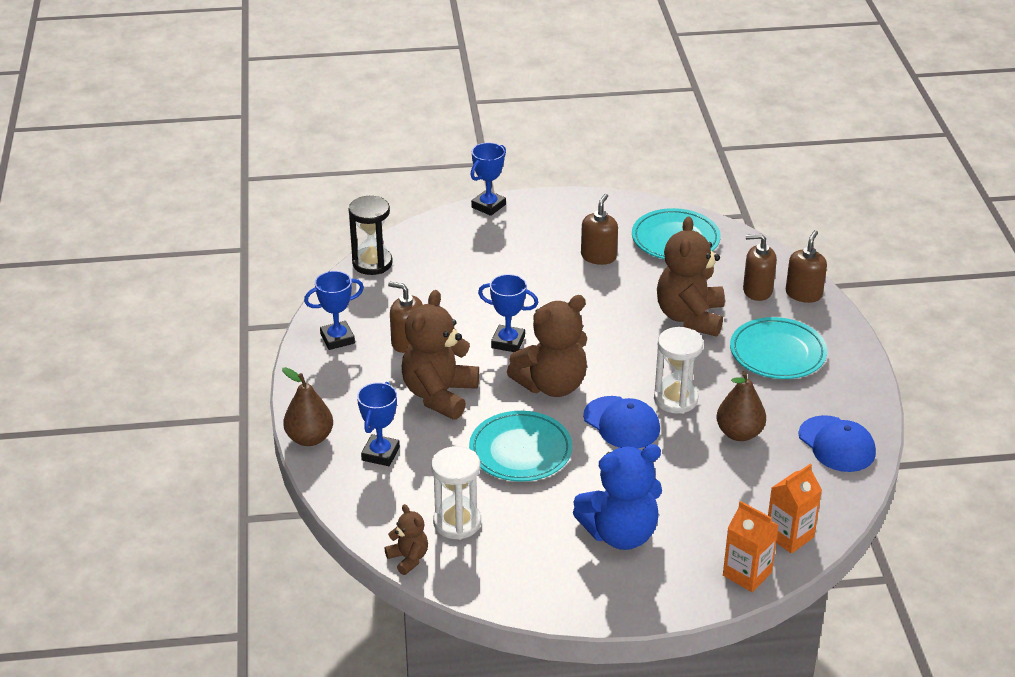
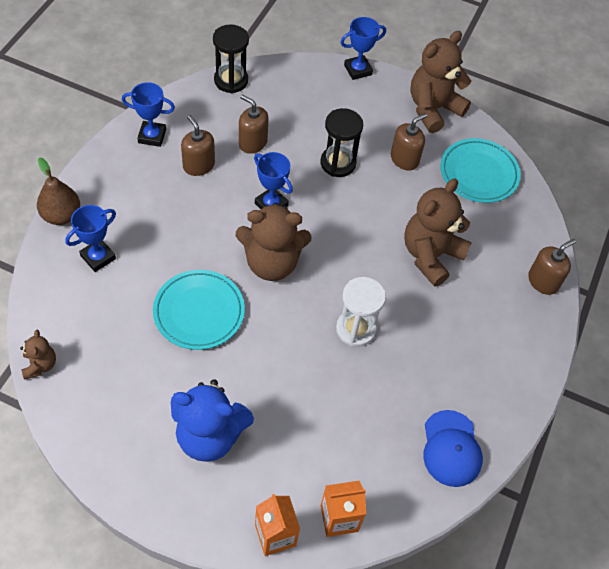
camera: 25 degrees right, 20 degrees up
(439, 395) = (182, 226): brown teddy bear -> brown teddy bear (433, 109)
(457, 522) = (100, 352): white hourglass -> none
(540, 285) = (338, 163): none -> black hourglass
(621, 423) = (295, 328): blue cap -> none
(739, 433) = (380, 391): brown pear -> none
(757, 290) = (506, 258): brown soap dispenser -> brown soap dispenser (252, 143)
(777, 353) = (474, 329): turquoise plate -> none

